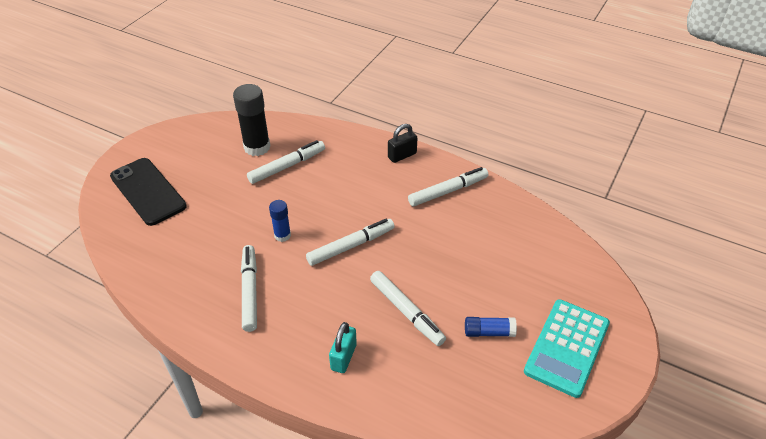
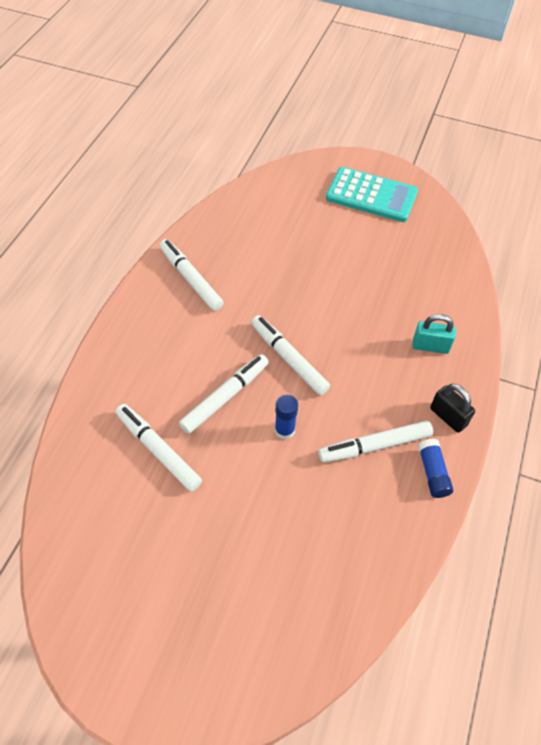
camera: 100 degrees left, 10 degrees up
(148, 191) = (226, 632): black phone -> none
(257, 147) = (118, 499): black glue stick -> none
(402, 155) = (130, 325): black padlock -> black padlock (448, 417)
(406, 312) = (364, 303): white marker -> white marker (225, 397)
(488, 332) = (370, 243): blue glue stick -> blue glue stick (433, 473)

